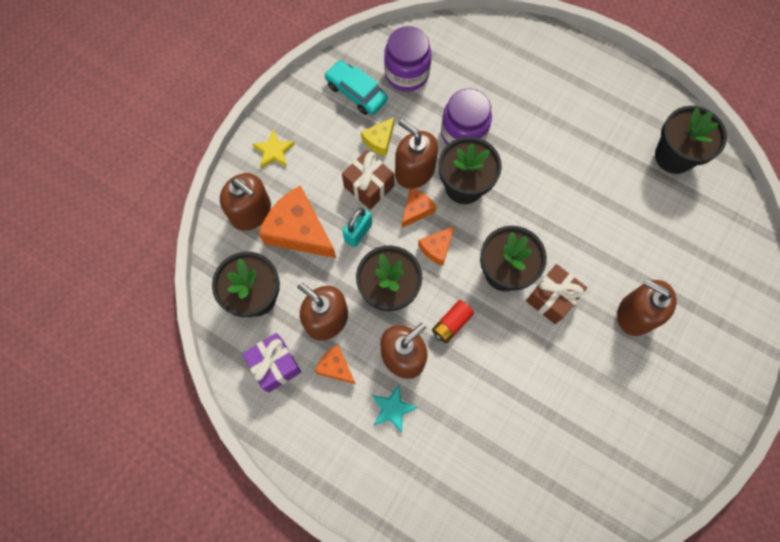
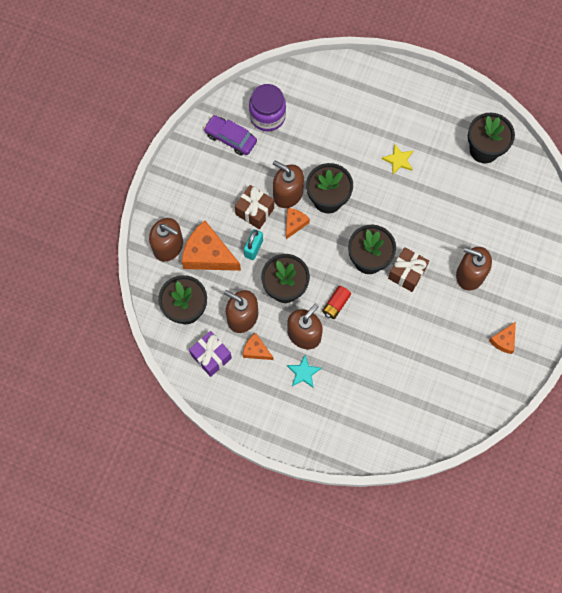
camera: 10 degrees left, 0 degrees up
(274, 151) = (175, 196): yellow star -> yellow star (398, 160)
(356, 92) = (230, 138): turquoise car -> purple car
(379, 140) = (256, 174): yellow cheese -> none
(437, 248) = (315, 250): orange cheese -> orange cheese (503, 340)
(463, 133) = (320, 157): purple jar -> none

